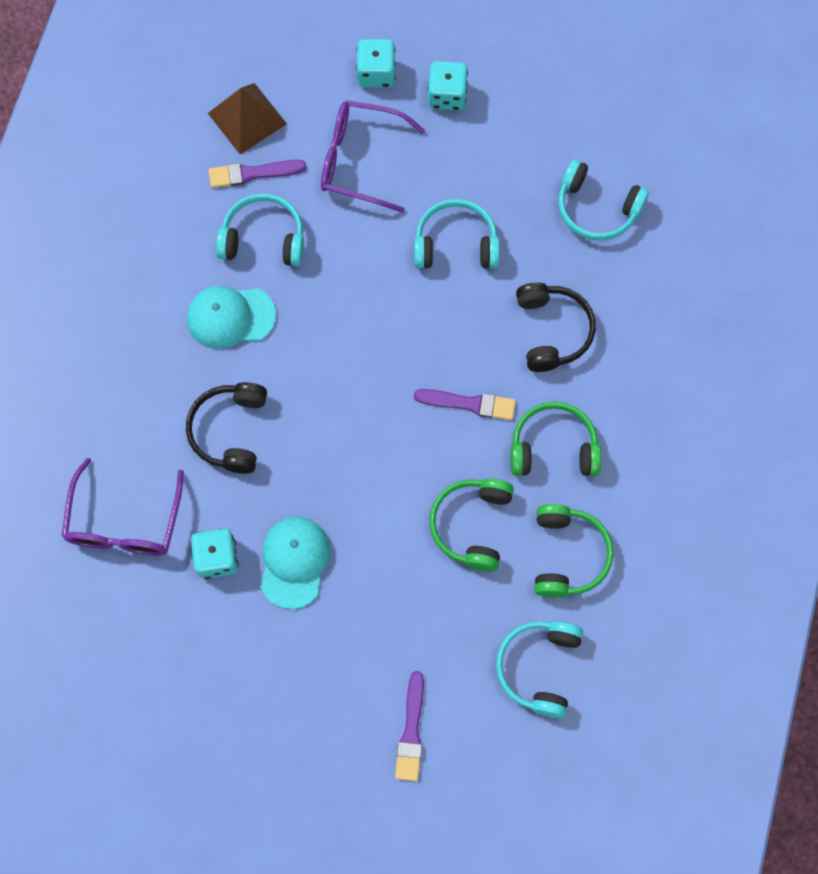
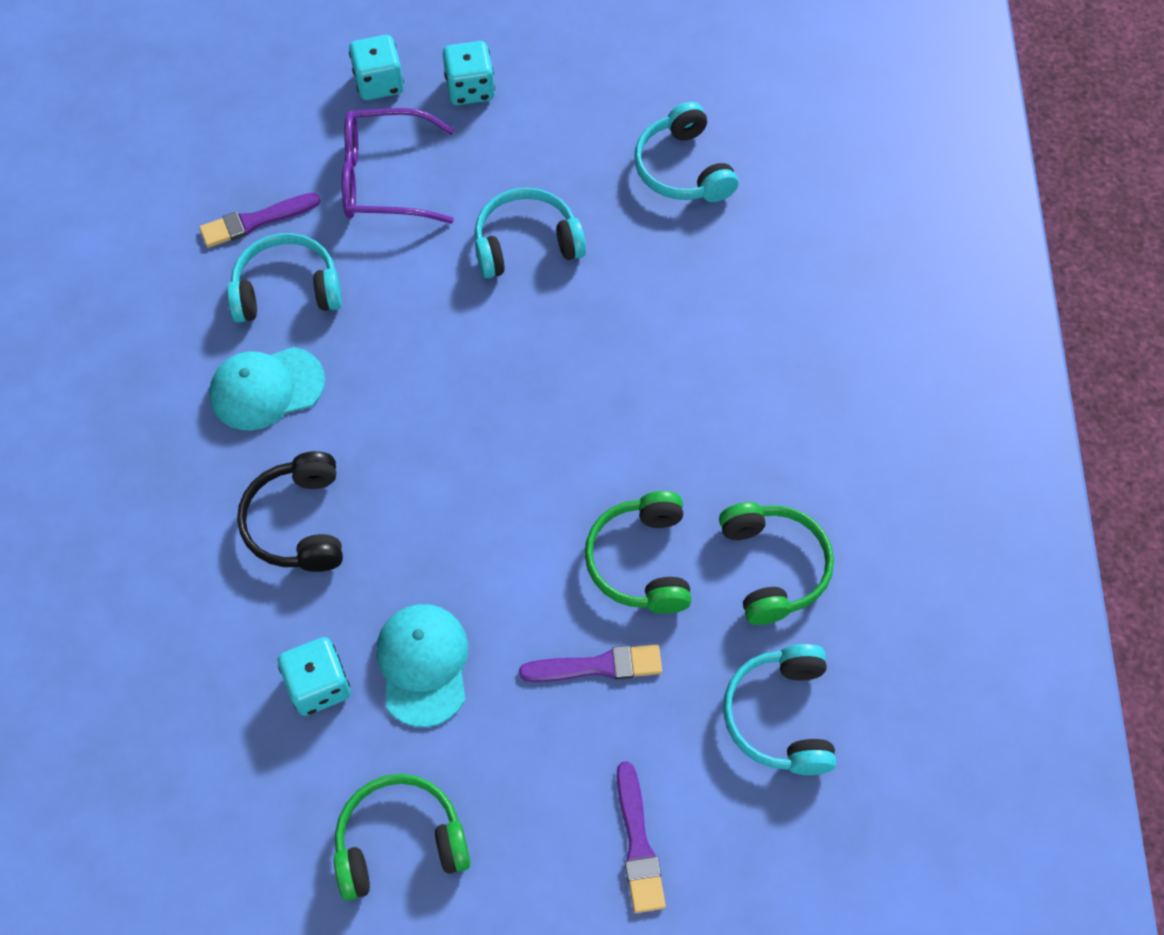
camera: 15 degrees left, 10 degrees down
(124, 522) = (183, 671): purple glasses -> none
(247, 118) = (234, 163): brown pyramid -> none
(469, 404) = (595, 418): purple brush -> purple brush (597, 666)
(552, 331) = (672, 313): black headphones -> none
(553, 447) = (715, 444): green headphones -> green headphones (400, 842)
(597, 208) = (683, 169): turquoise headphones -> turquoise headphones turned 60 degrees clockwise

